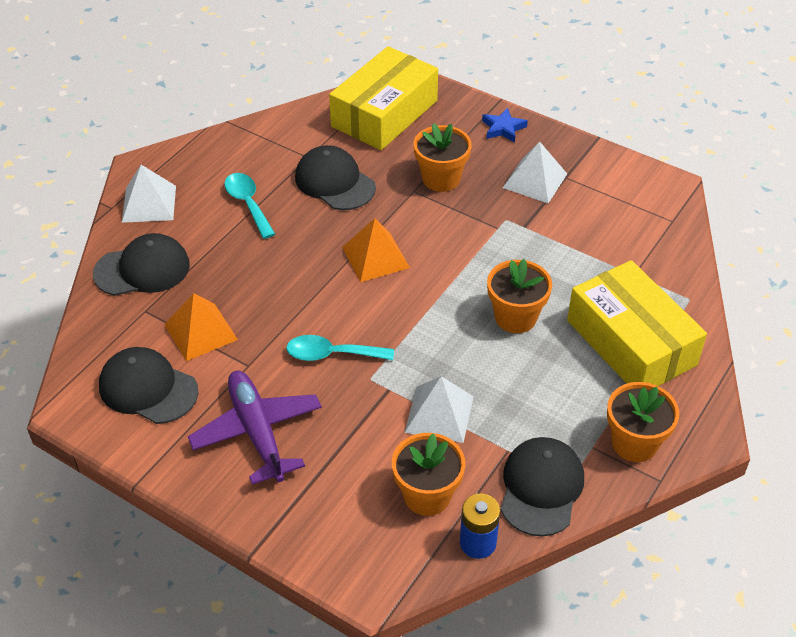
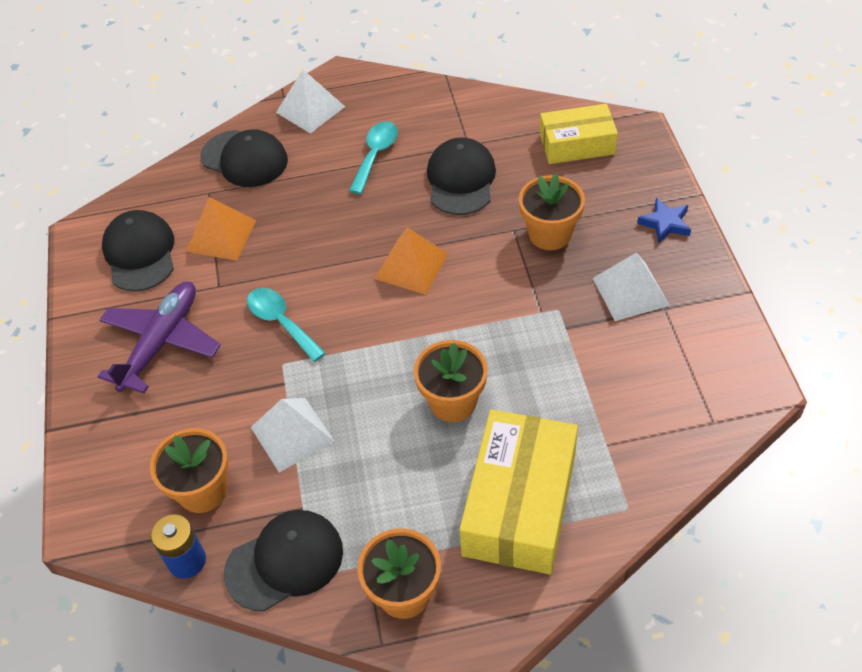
camera: 50 degrees right, 5 degrees up
(384, 113) = (577, 144): yellow box -> yellow box, size x0.63

